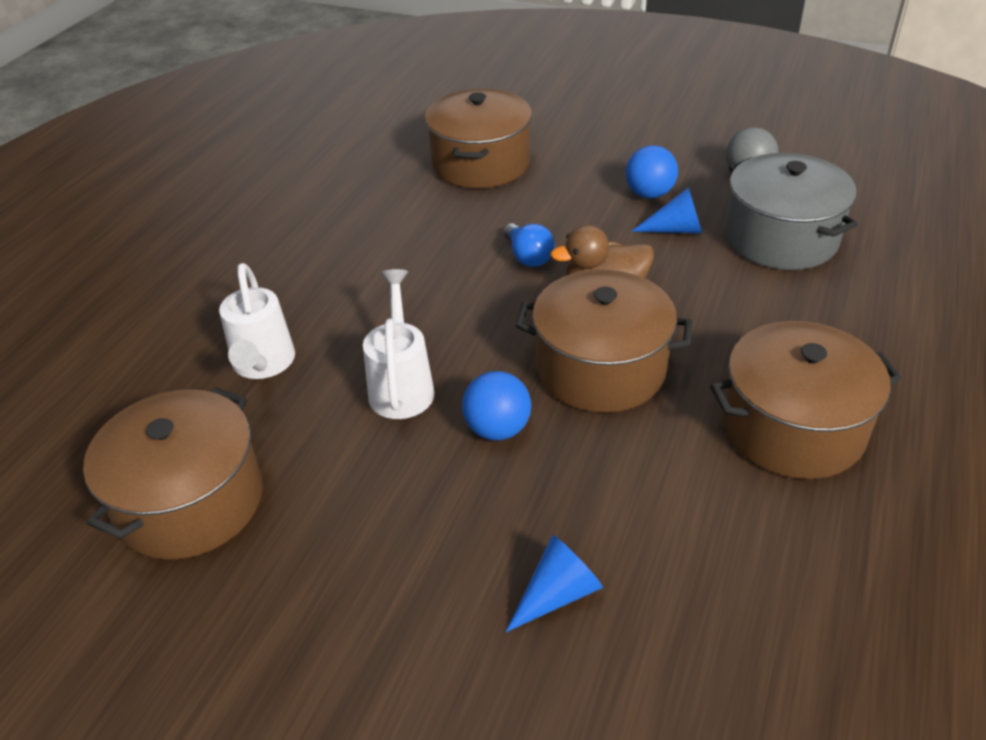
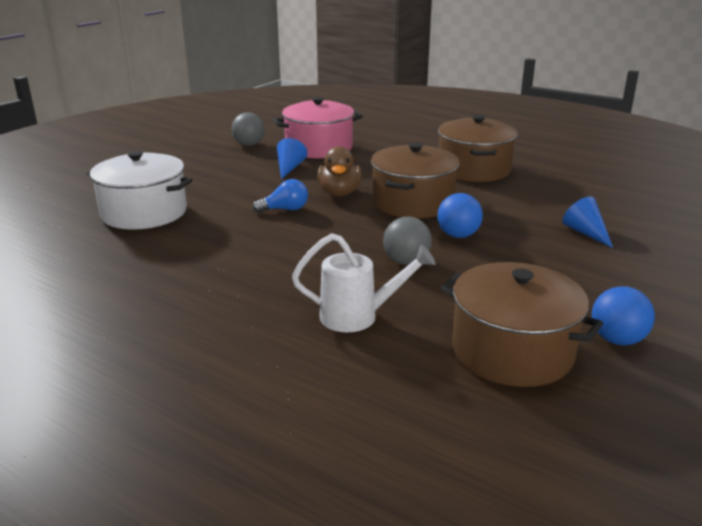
camera: 80 degrees left, 15 degrees down
(401, 386) = (406, 262): white watering can -> grey ball
(480, 164) = (144, 213): brown pot -> white pot
(649, 194) = (244, 169): blue ball -> blue ball (617, 340)
(781, 238) = (319, 148): grey pot -> pink pot

